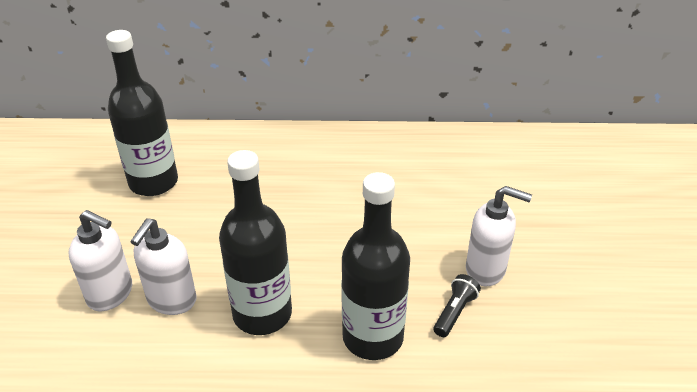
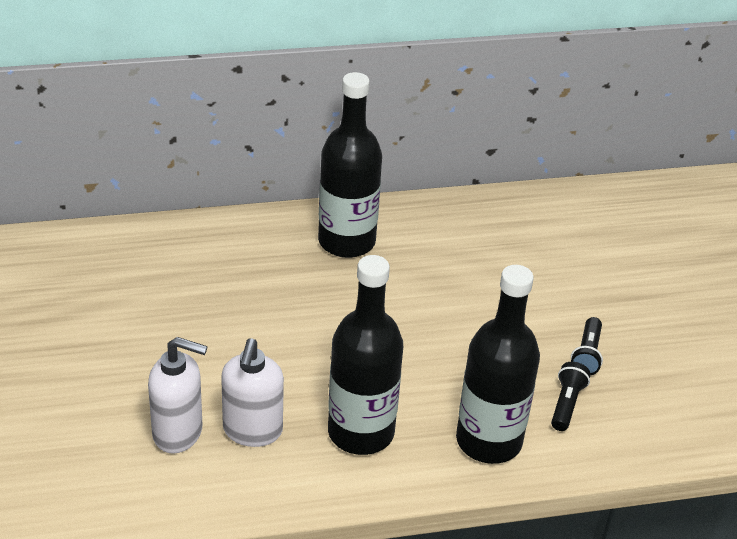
camera: 15 degrees left, 0 degrees up
(153, 182) = (167, 296): black bottle -> black bottle (346, 241)
(486, 270) = (587, 355): white soap dispenser -> black flashlight

